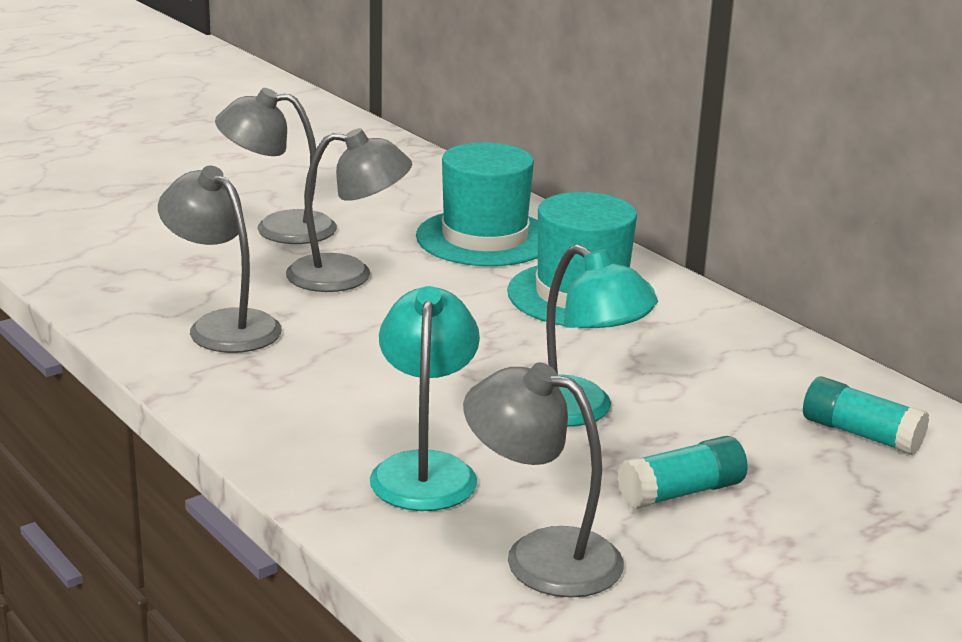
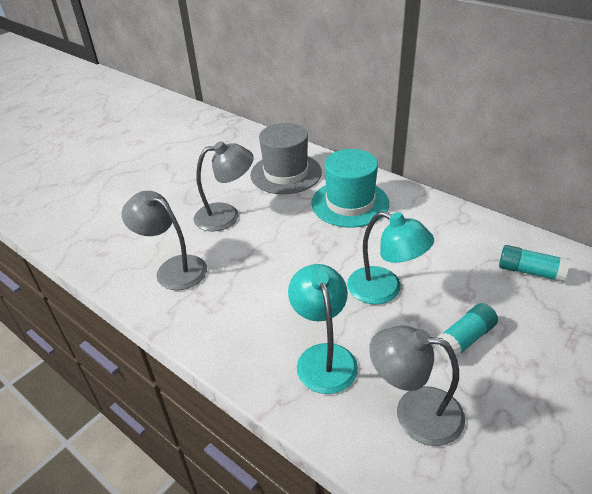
camera: 10 degrees left, 15 degrees up
(279, 228) = (178, 189): grey lamp -> none
(485, 238) = (286, 173): turquoise hat -> grey hat

